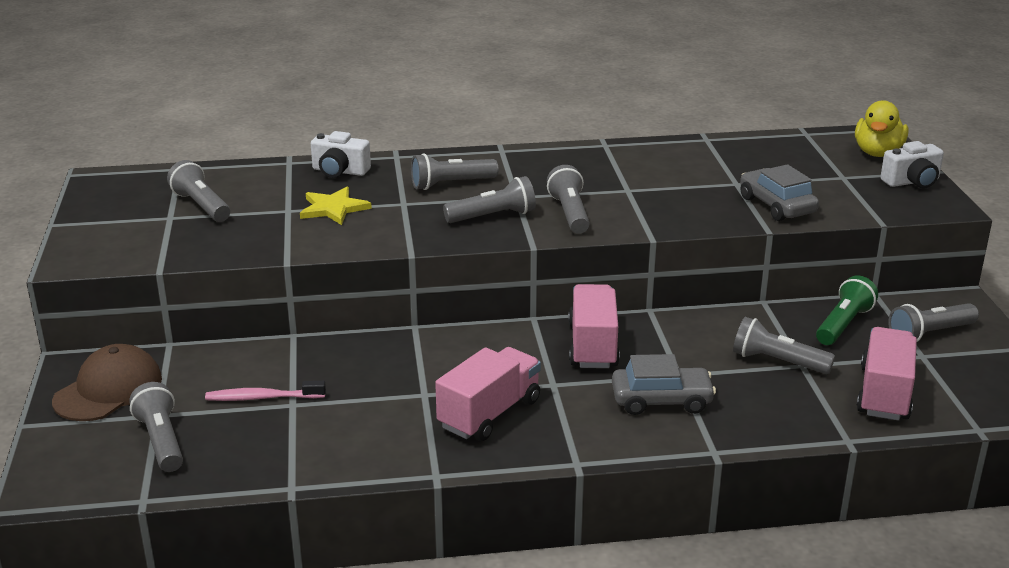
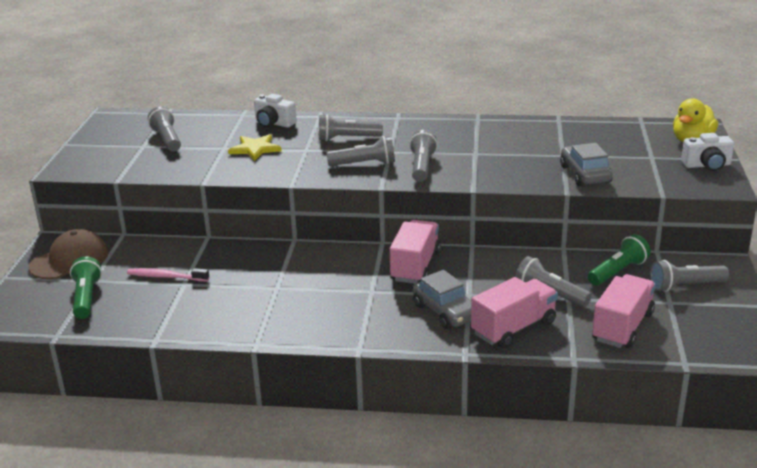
camera: 15 degrees right, 0 degrees up
(161, 441) = (86, 298): grey flashlight -> green flashlight
(489, 414) = (315, 306): pink truck -> pink truck (513, 328)
(661, 400) = (445, 312): grey car -> grey car turned 45 degrees clockwise

